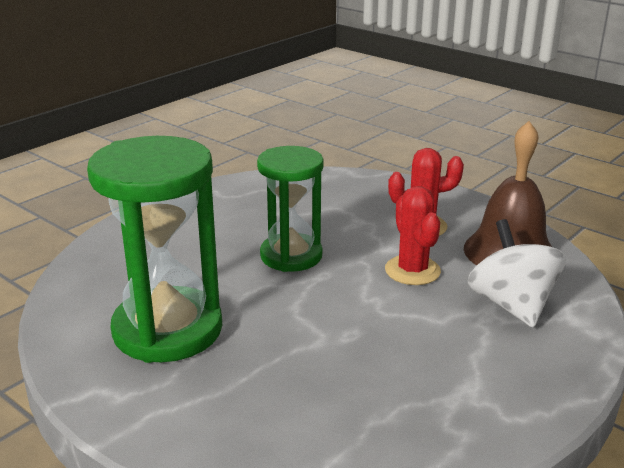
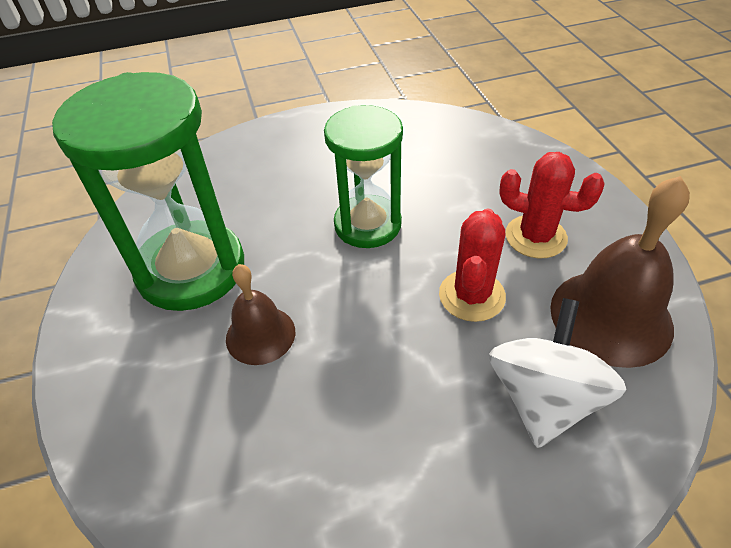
camera: 35 degrees right, 20 degrees up
(279, 346) = (260, 335): none -> brown bell

